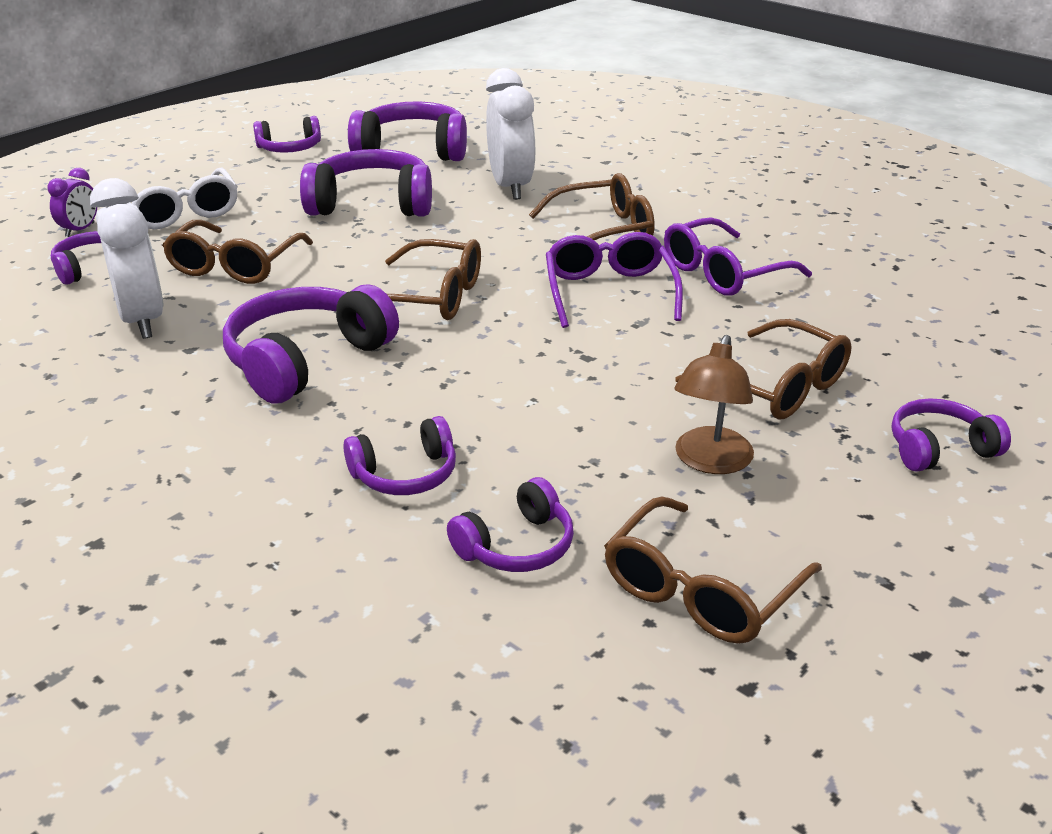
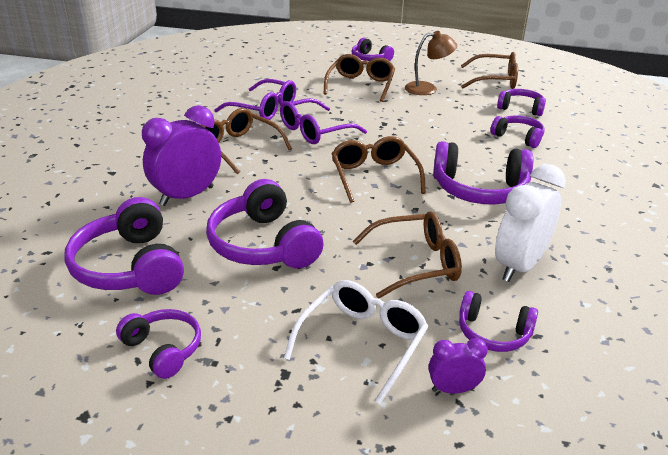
camera: 120 degrees left, 0 degrees up
(510, 187) = (187, 196): white clock -> purple clock

